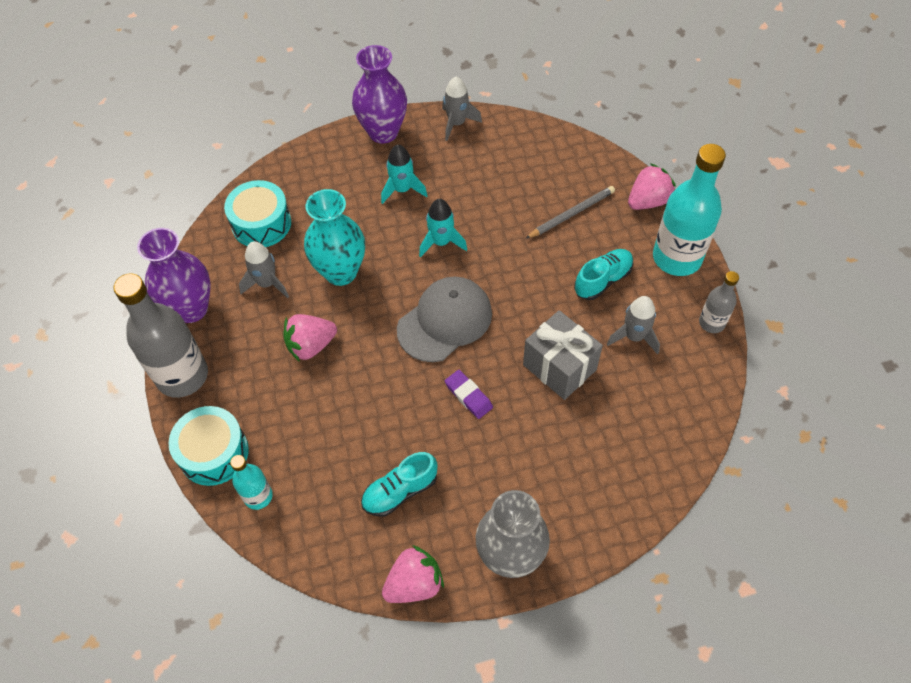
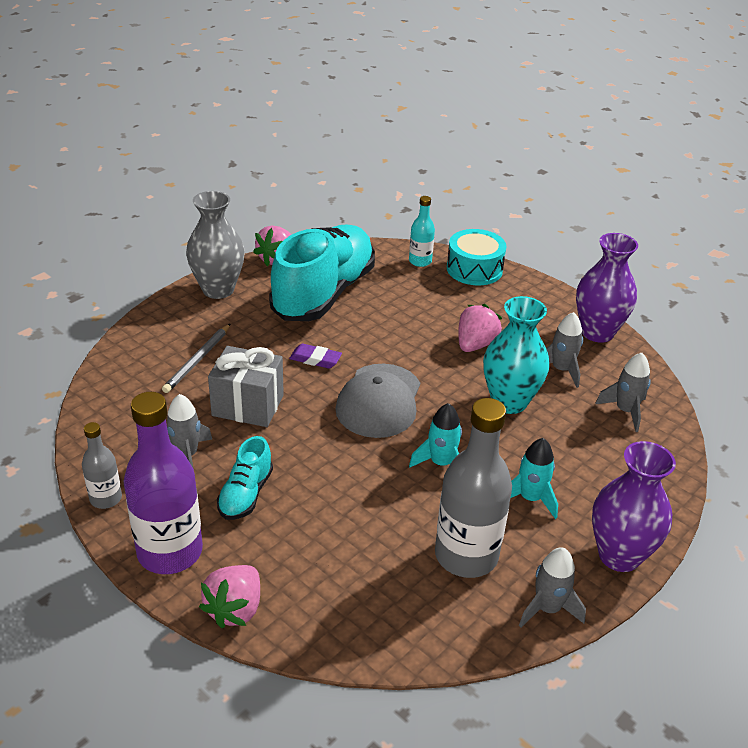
camera: 145 degrees right, 20 degrees down
(182, 376) = (548, 295): grey bottle -> grey bottle (466, 555)
(261, 224) = (625, 411): turquoise drum -> grey rocket
(400, 491) = (323, 293): turquoise shoe -> turquoise shoe, size x2.23
(571, 214) = (322, 552): grey pencil -> grey pencil (198, 360)
(677, 258) = (170, 552): turquoise bottle -> purple bottle

